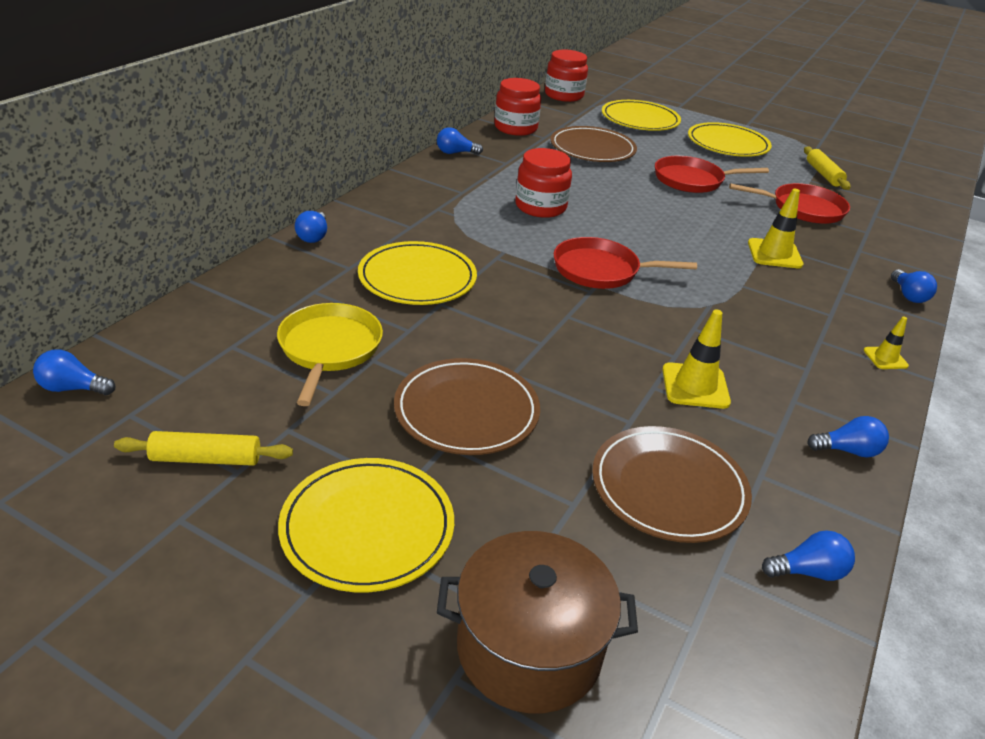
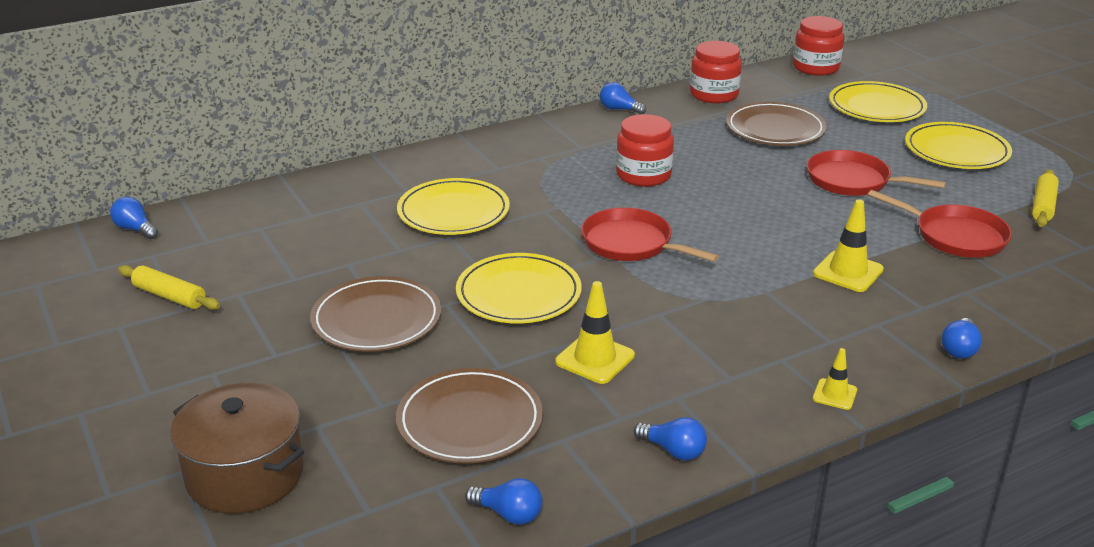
camera: 35 degrees right, 5 degrees down
(313, 236) = (406, 160): blue light bulb -> none
(329, 348) = (325, 248): yellow pan -> none
(367, 527) = (223, 370): yellow plate -> yellow plate (518, 294)

